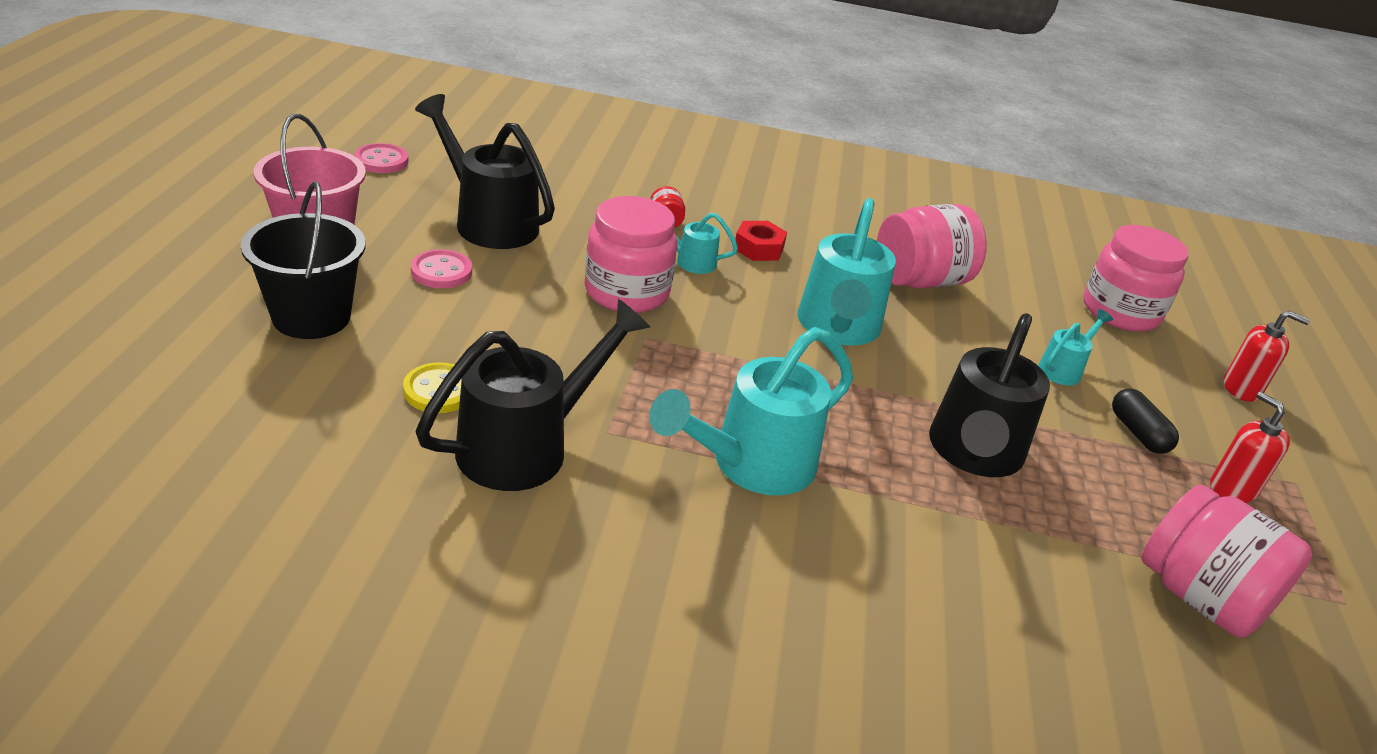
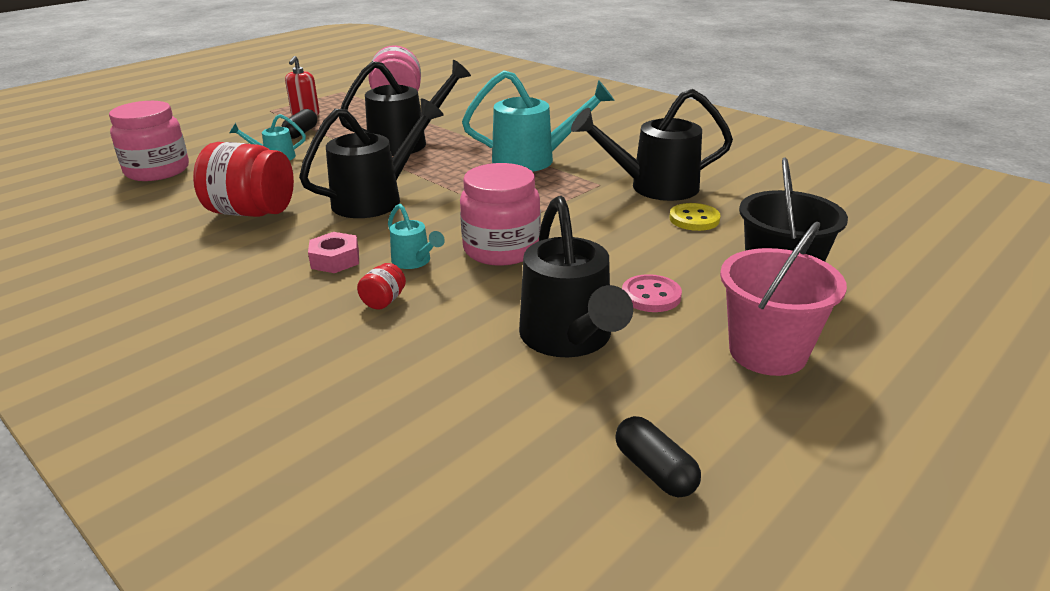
camera: 140 degrees left, 5 degrees down
(381, 161) = (655, 470): pink button -> black capsule
(758, 248) = (335, 260): red nut -> pink nut
(837, 328) = (376, 199): turquoise watering can -> black watering can
(920, 281) = (251, 212): pink jar -> red jar
(1241, 389) = (195, 133): red soap dispenser -> none

